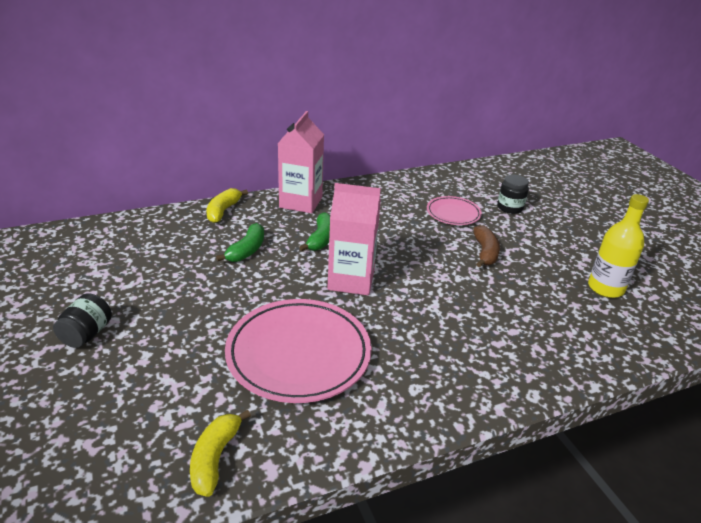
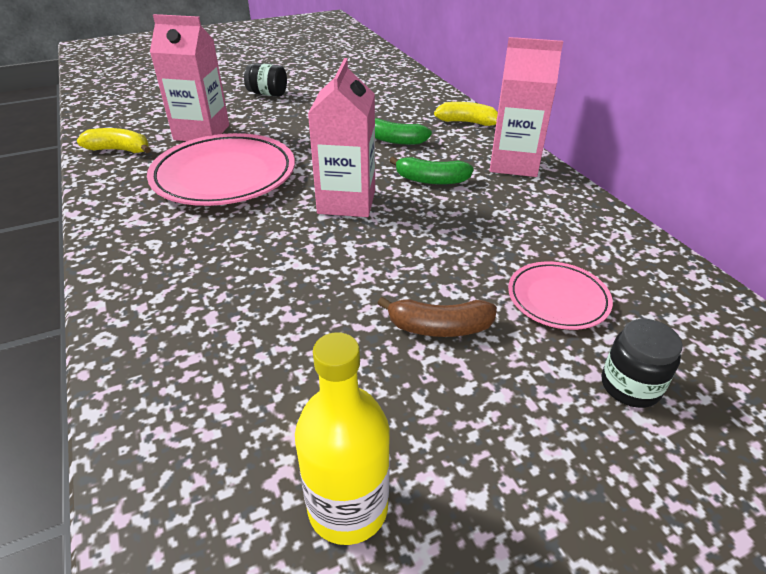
camera: 90 degrees right, 5 degrees up
(186, 384) = (202, 132): none -> pink carton

